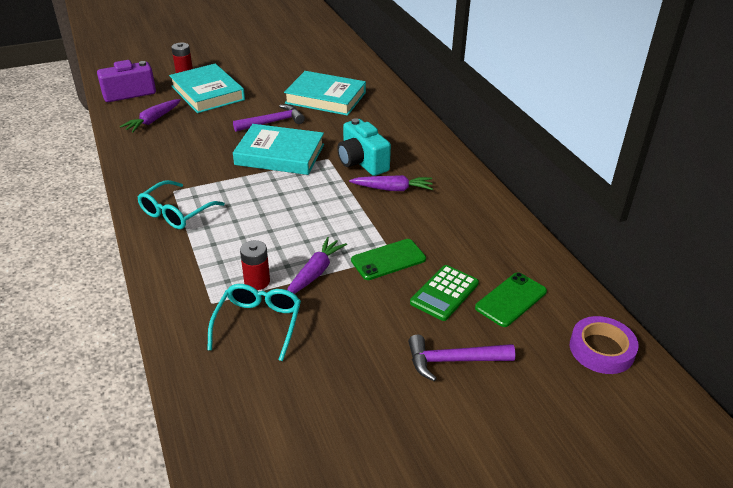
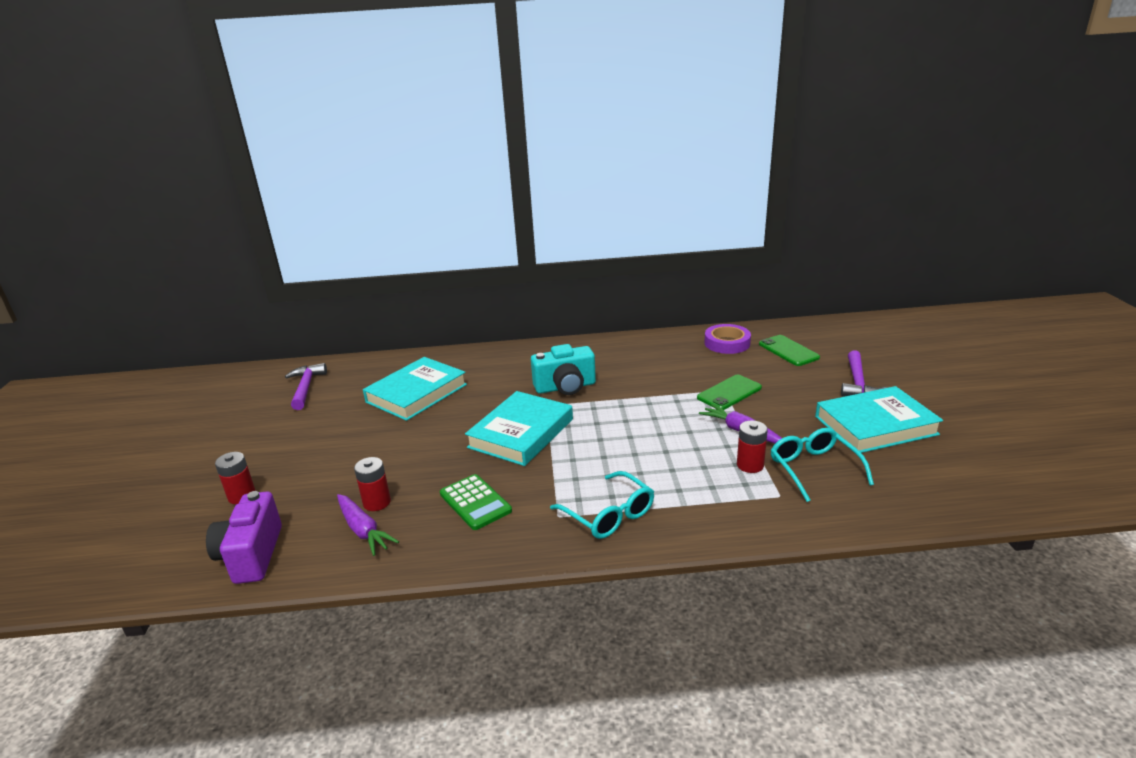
camera: 70 degrees left, 10 degrees down
(182, 118) = (377, 502): none -> red battery
(207, 93) = (324, 477): turquoise book -> turquoise book (875, 425)
(258, 324) = (813, 469): turquoise glasses -> turquoise glasses turned 45 degrees clockwise
(272, 122) = (445, 432): purple hammer -> purple hammer (306, 388)
(388, 260) = (729, 393): green phone -> green phone turned 60 degrees clockwise
(393, 189) = (621, 377): purple carrot -> none
(444, 293) = (778, 375): green calculator -> green calculator (475, 502)
(601, 349) = (842, 330): purple tape -> purple tape (727, 343)

